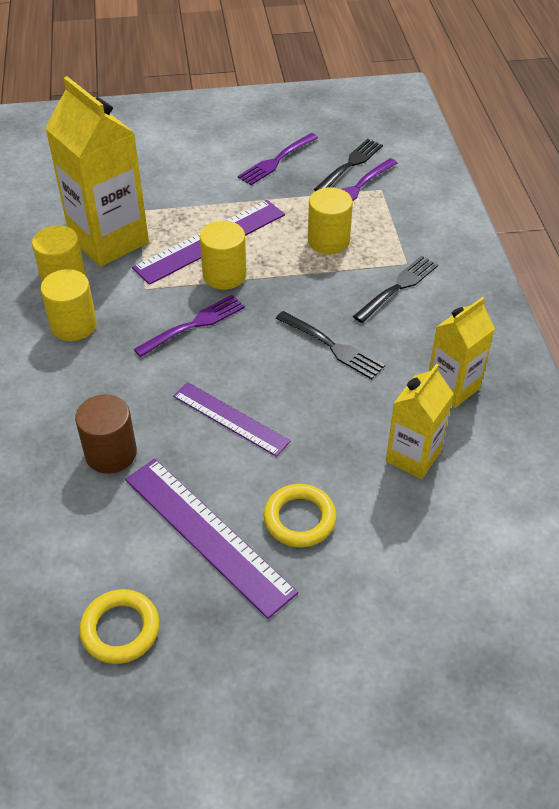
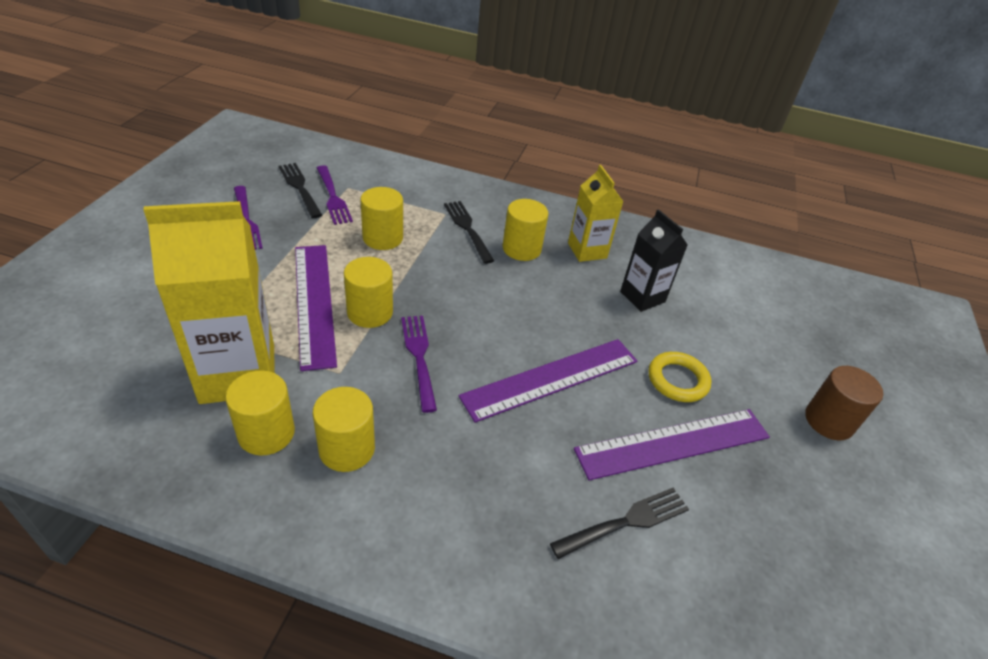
camera: 70 degrees left, 5 degrees down
(111, 453) = (549, 480): brown cylinder -> brown cylinder (828, 421)
(120, 629) = (758, 545): yellow ring -> none
(230, 418) = (551, 378): purple ruler -> purple ruler, size x1.52
(331, 346) = (506, 288): black fork -> black fork (625, 523)
(404, 336) = (521, 249): none -> yellow cylinder
(413, 456) = (642, 297): yellow carton -> black carton

